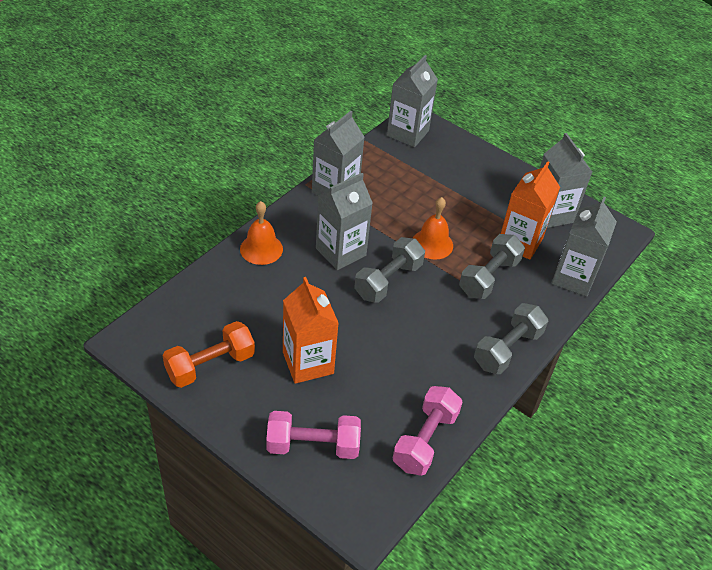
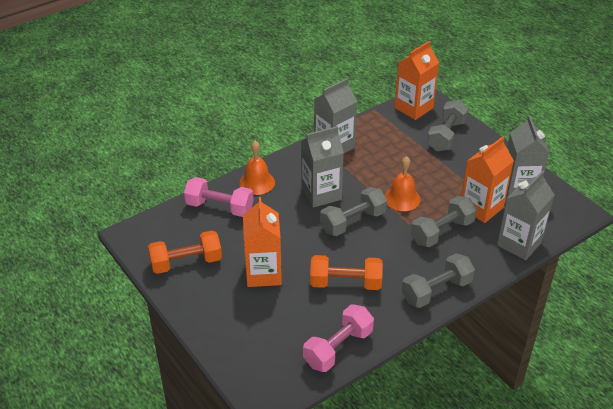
camera: 20 degrees right, 5 degrees down
(313, 445) = (245, 335): pink dumbbell -> pink dumbbell (219, 207)
(406, 358) = (345, 283): none -> orange dumbbell
(407, 133) = (413, 108): grey carton -> orange carton
(454, 162) = (446, 135): none -> grey dumbbell

